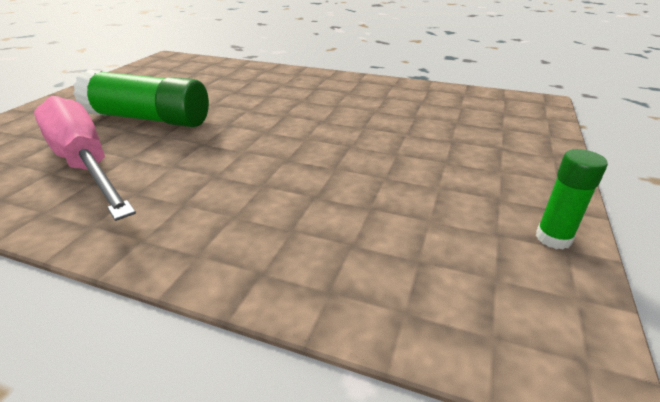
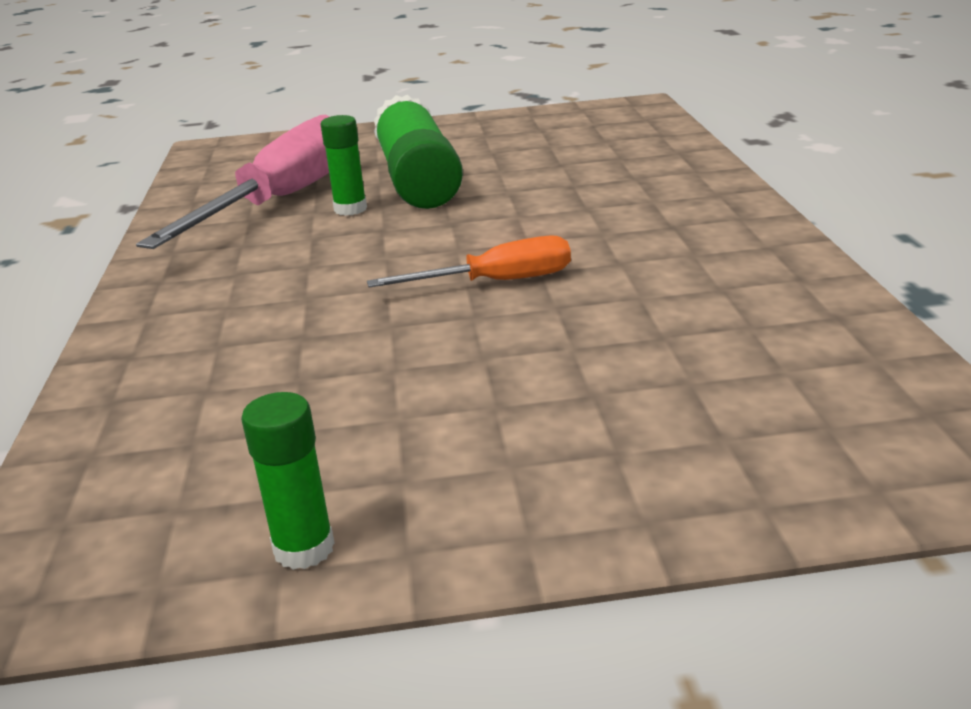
camera: 65 degrees right, 5 degrees down
(152, 145) = (350, 209): none -> green glue stick
(321, 132) = (497, 282): none -> orange screwdriver

